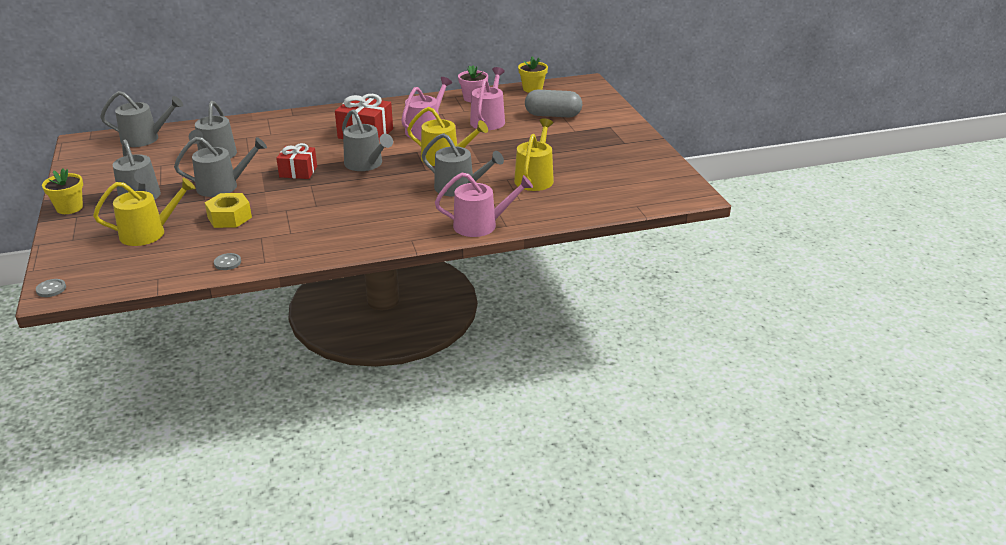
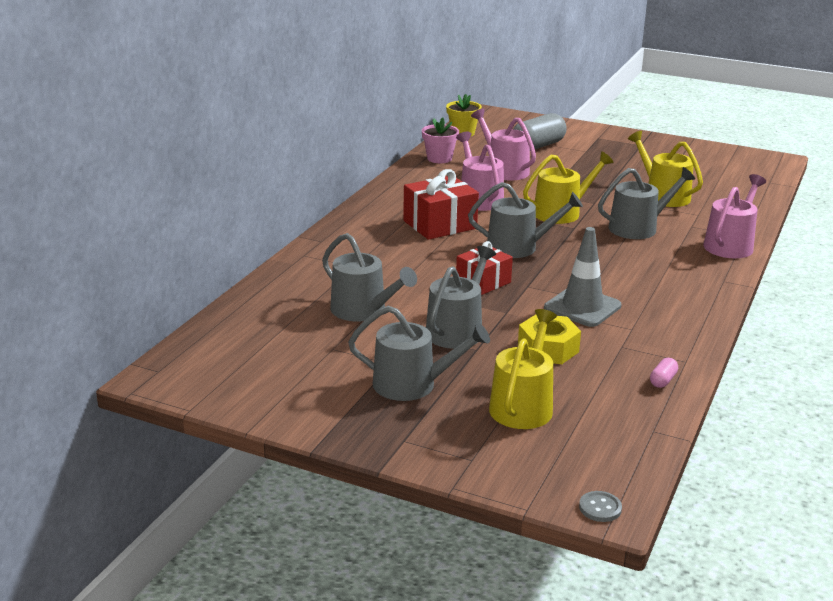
camera: 50 degrees left, 5 degrees down
(69, 208) = (369, 439): yellow flower pot -> none
(145, 139) = (229, 336): grey watering can -> none
(227, 262) = (662, 380): grey button -> pink capsule
(302, 209) = (582, 307): none -> grey traffic cone

